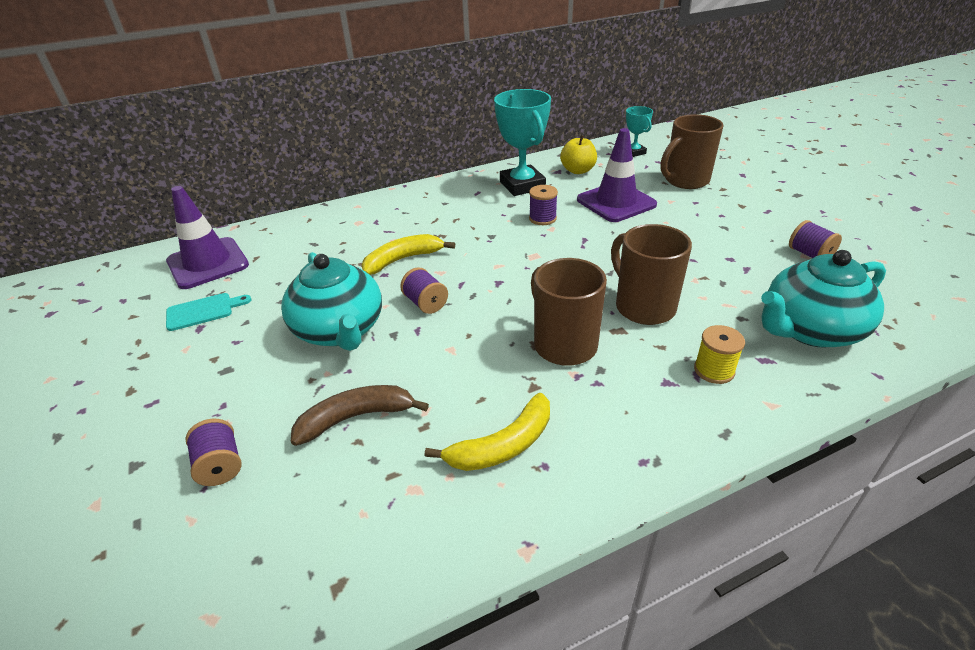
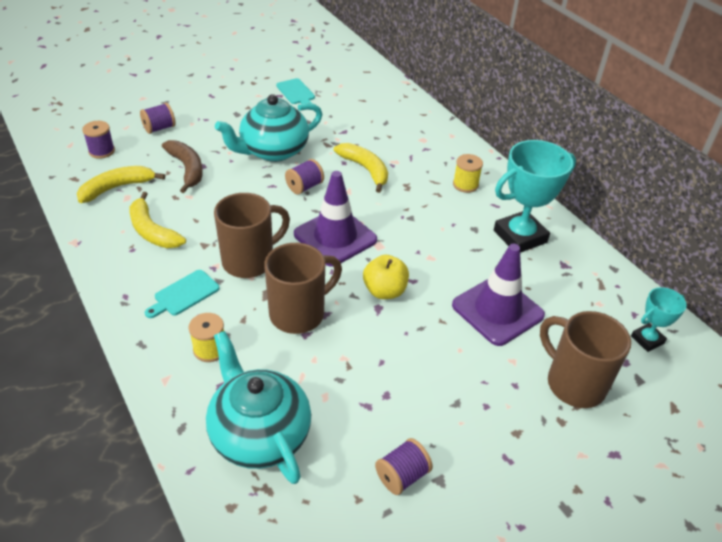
camera: 80 degrees right, 5 degrees up
(208, 263) = (353, 82): purple traffic cone -> purple traffic cone (335, 237)
(385, 506) = (117, 188): none -> yellow banana
(443, 204) = (465, 185): none -> yellow spool
(542, 218) = (449, 251): purple spool -> purple spool (101, 151)
(578, 170) = (571, 282): yellow apple -> yellow apple (384, 291)
(630, 399) = (184, 294): none -> turquoise cutting board

